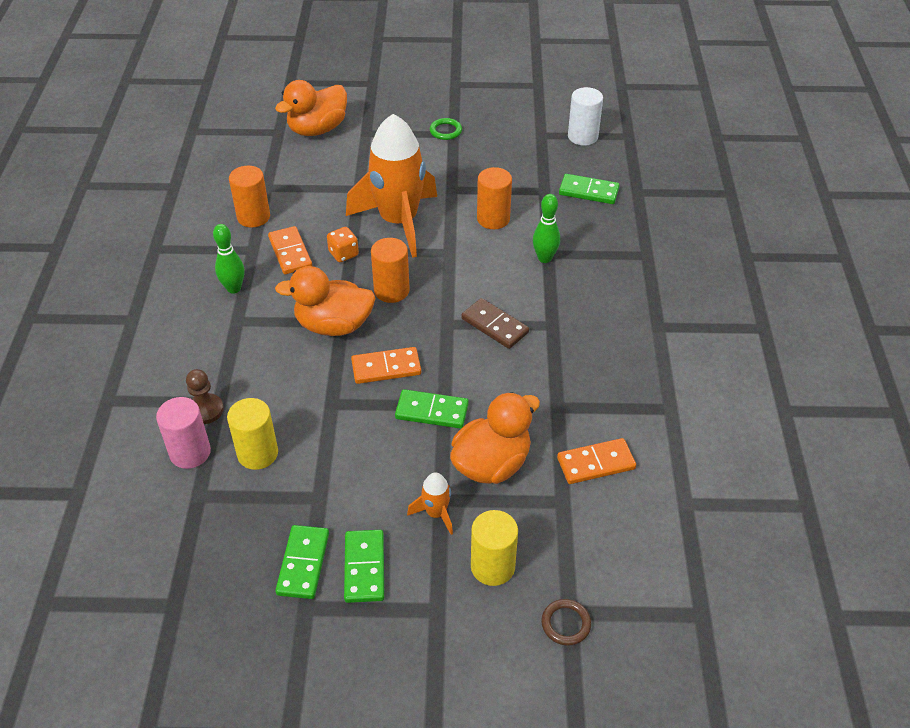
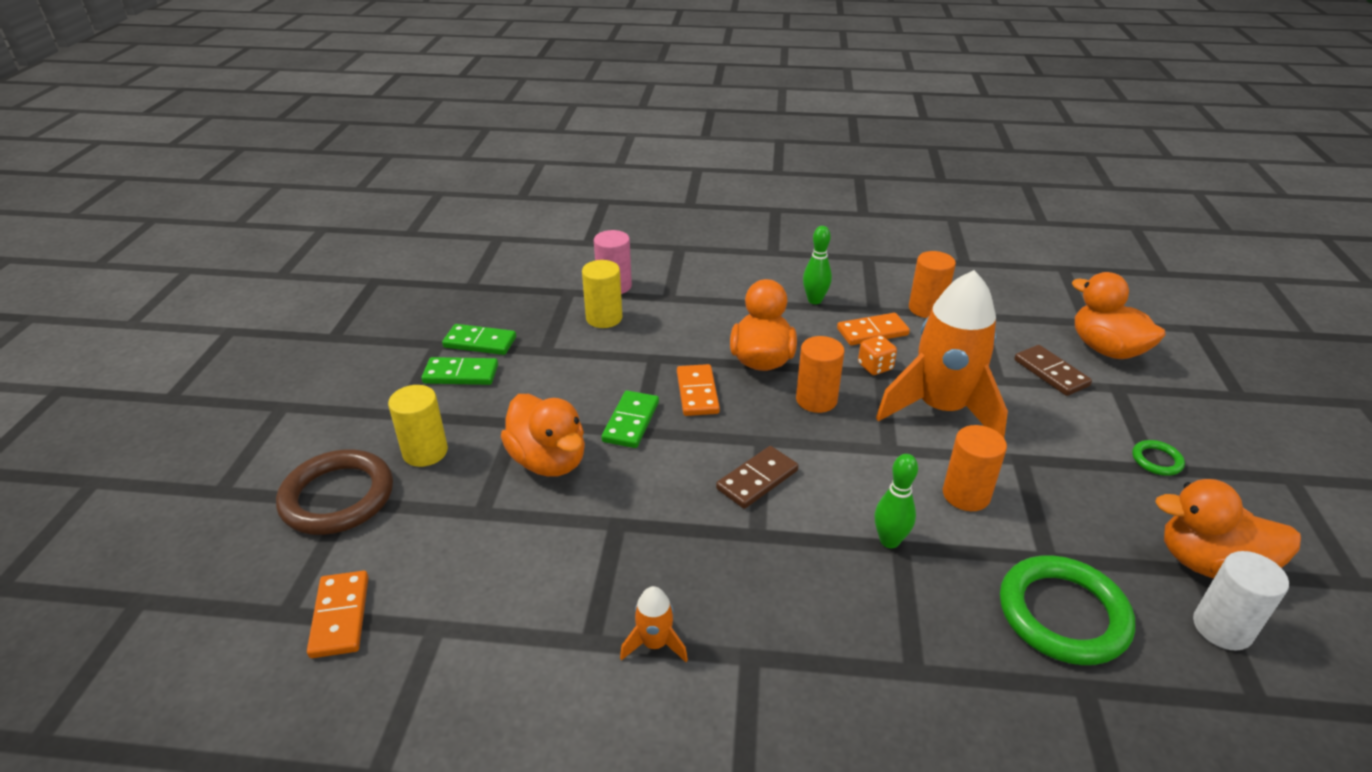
camera: 95 degrees right, 10 degrees down
(205, 410) = (660, 291): brown pawn -> none
(349, 161) = (1051, 373): none -> brown domino
(436, 513) = (501, 418): orange rocket -> orange rocket (655, 643)
(535, 130) = (1209, 564): none -> orange duck
(566, 624) = (337, 497): brown ring -> brown ring, size x2.20
(588, 191) = (1063, 614): green domino -> green ring
(596, 463) = (523, 547): orange domino -> orange domino (340, 616)

